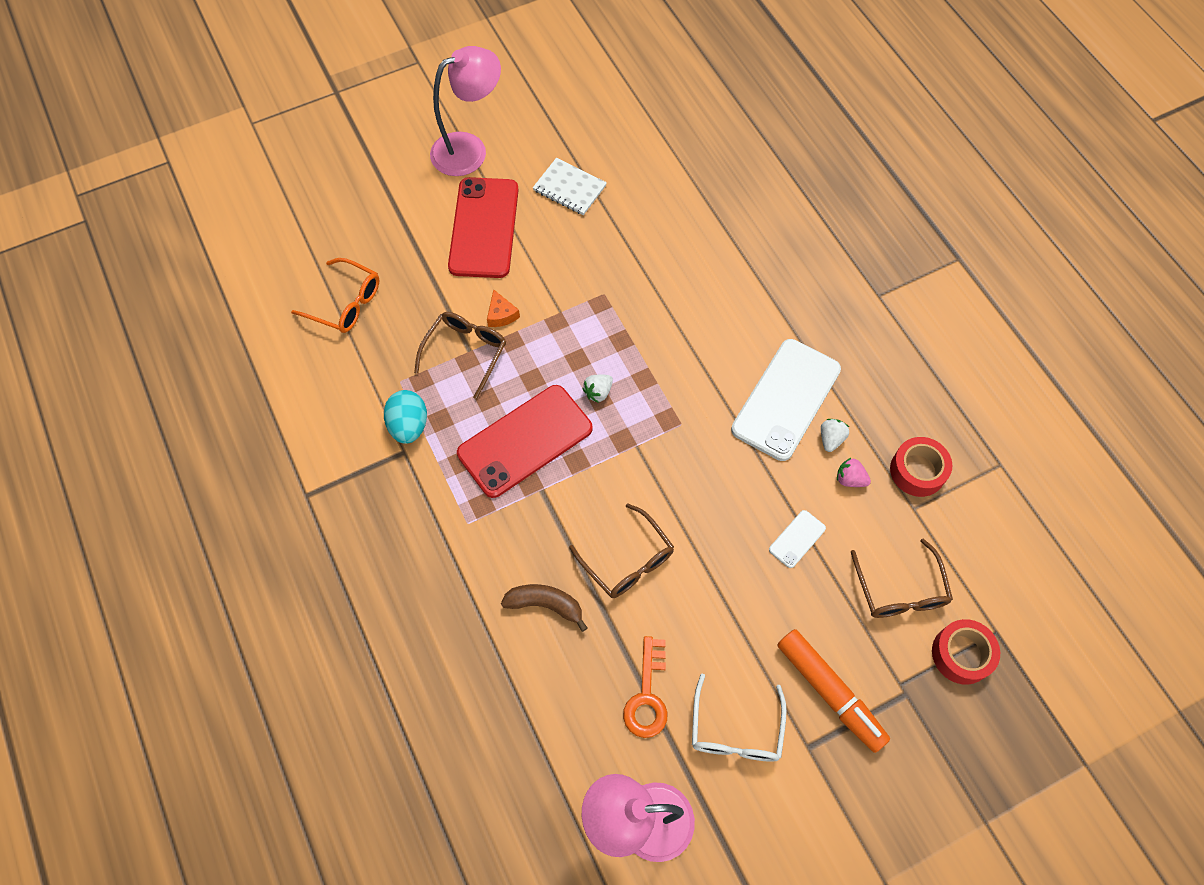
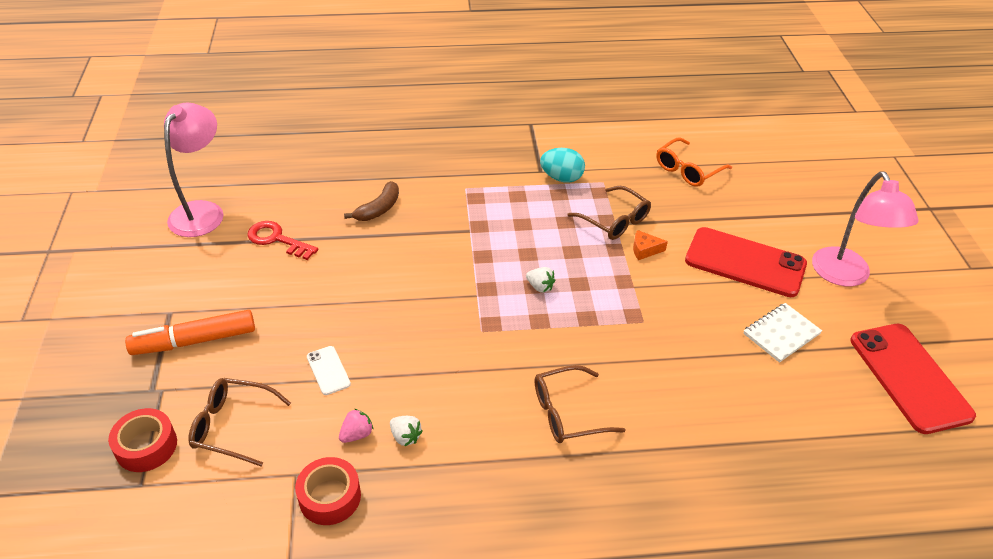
camera: 110 degrees right, 20 degrees down
(525, 441) = (516, 233): red phone -> red phone (909, 377)
(598, 392) = (540, 287): white strawberry -> white strawberry turned 150 degrees clockwise
(627, 560) = (382, 260): brown glasses -> brown glasses (567, 413)
(647, 696) = (277, 239): orange key -> red key
(735, 730) = (215, 277): white glasses -> none
(786, 399) = (466, 417): white phone -> none

